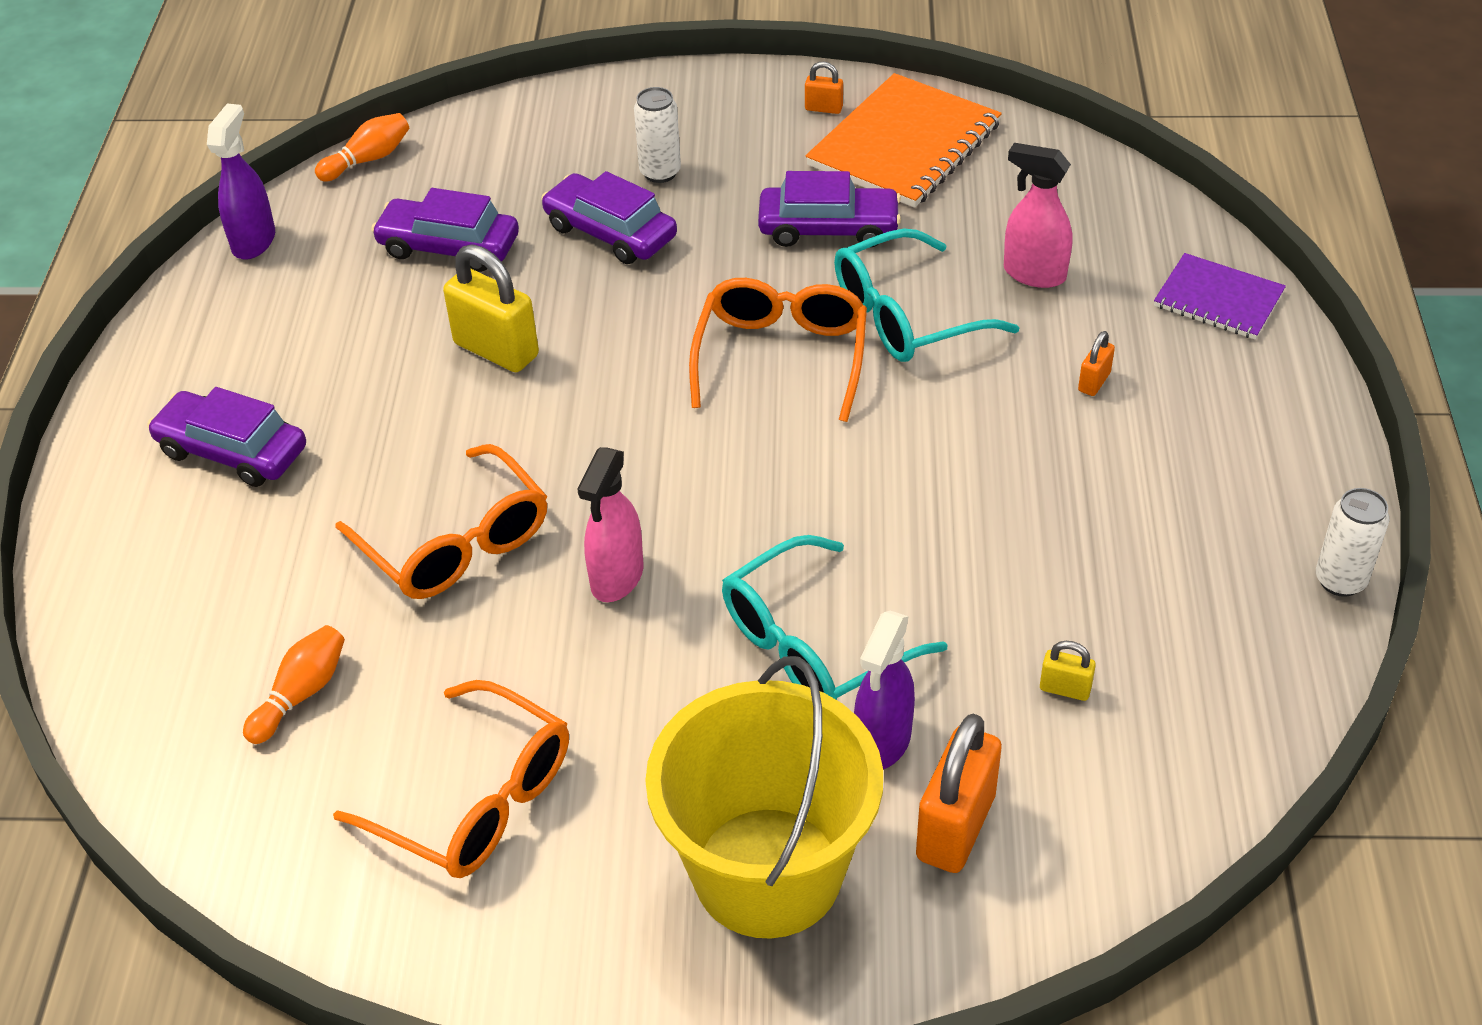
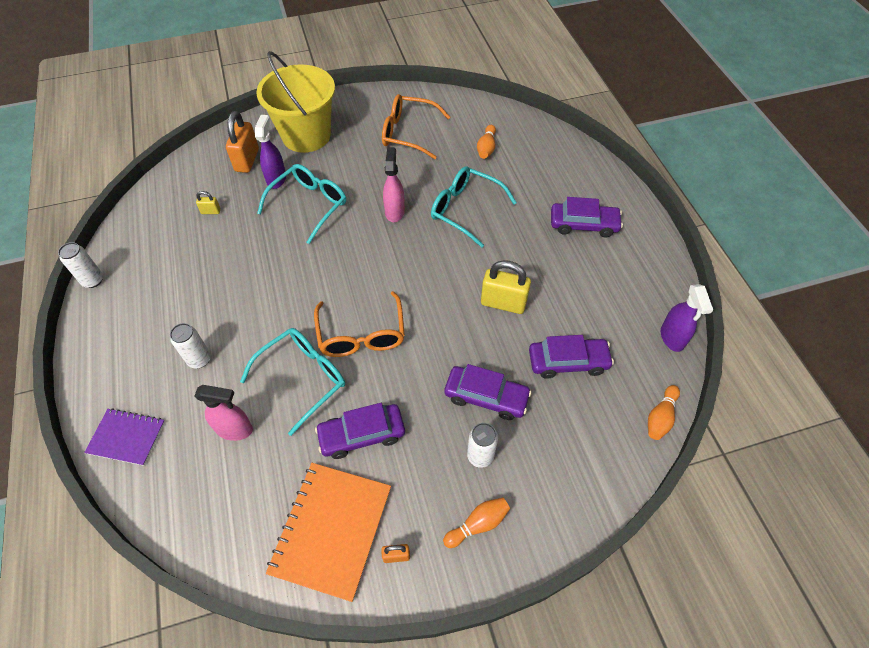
camera: 160 degrees right, 10 degrees up
(455, 542) = (465, 210): orange glasses -> turquoise glasses
(701, 114) = (478, 524): none -> orange bowling pin
(1094, 382) = (199, 359): orange padlock -> white can

